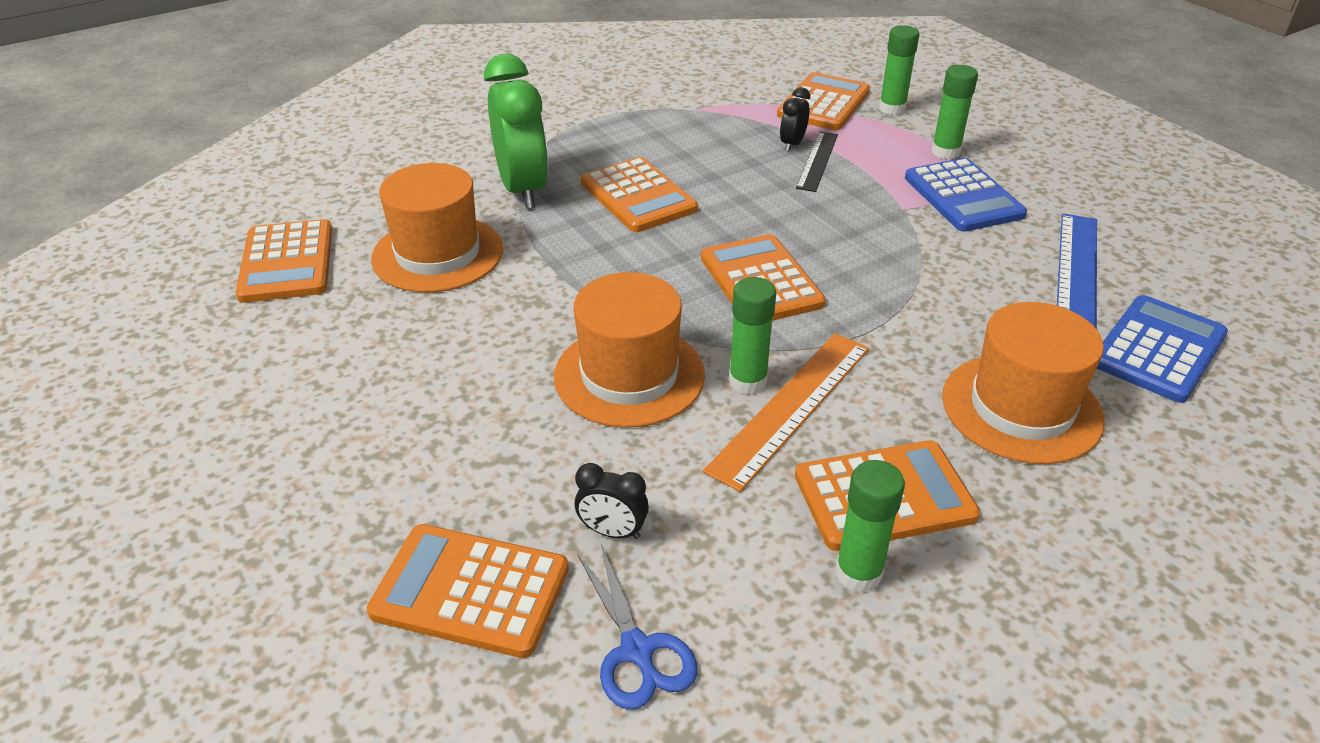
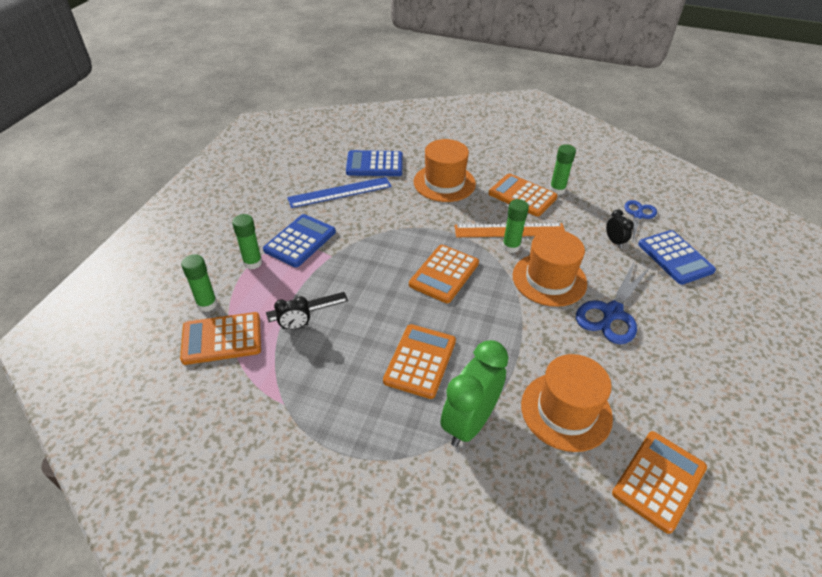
camera: 130 degrees left, 5 degrees up
(470, 591) = (675, 257): orange calculator -> blue calculator
(489, 393) = (612, 313): none -> blue scissors

